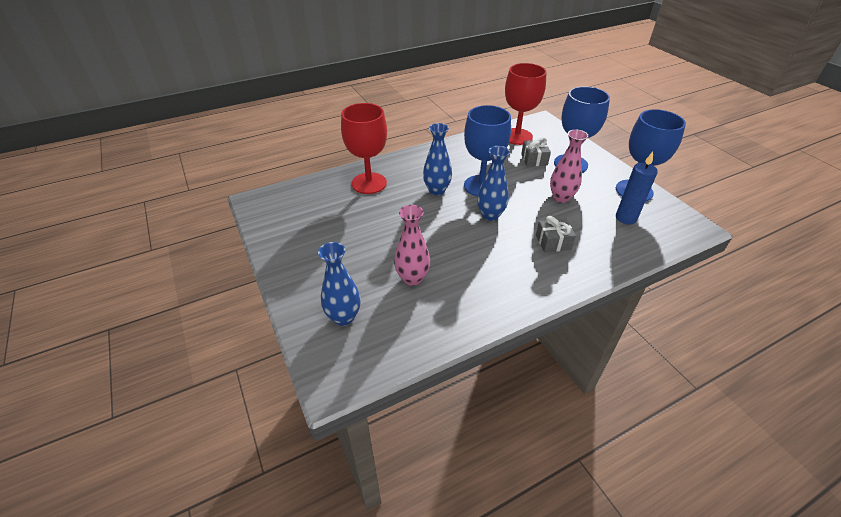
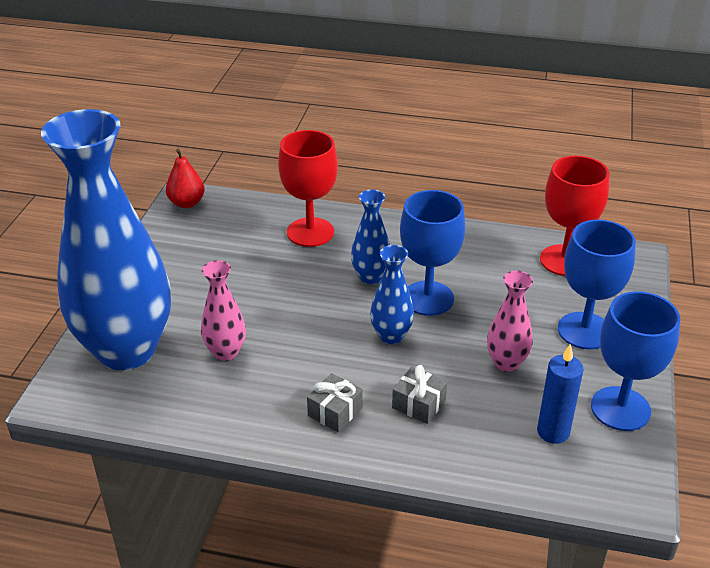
camera: 40 degrees right, 5 degrees down
(263, 203) = (186, 203): none -> red pear
(344, 317) = (126, 350): blue vase -> blue vase, size x2.39
(534, 159) = (542, 300): grey gift -> grey gift (335, 412)

